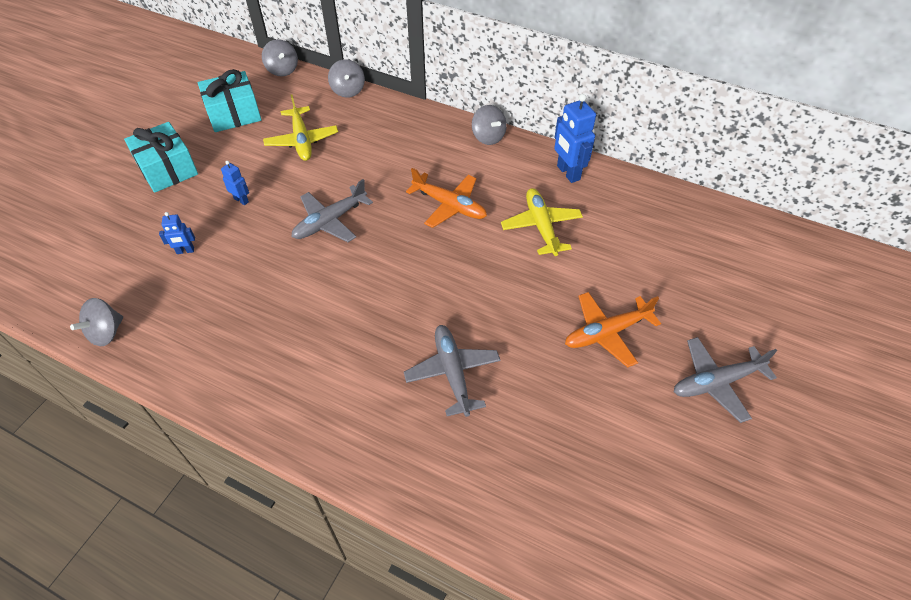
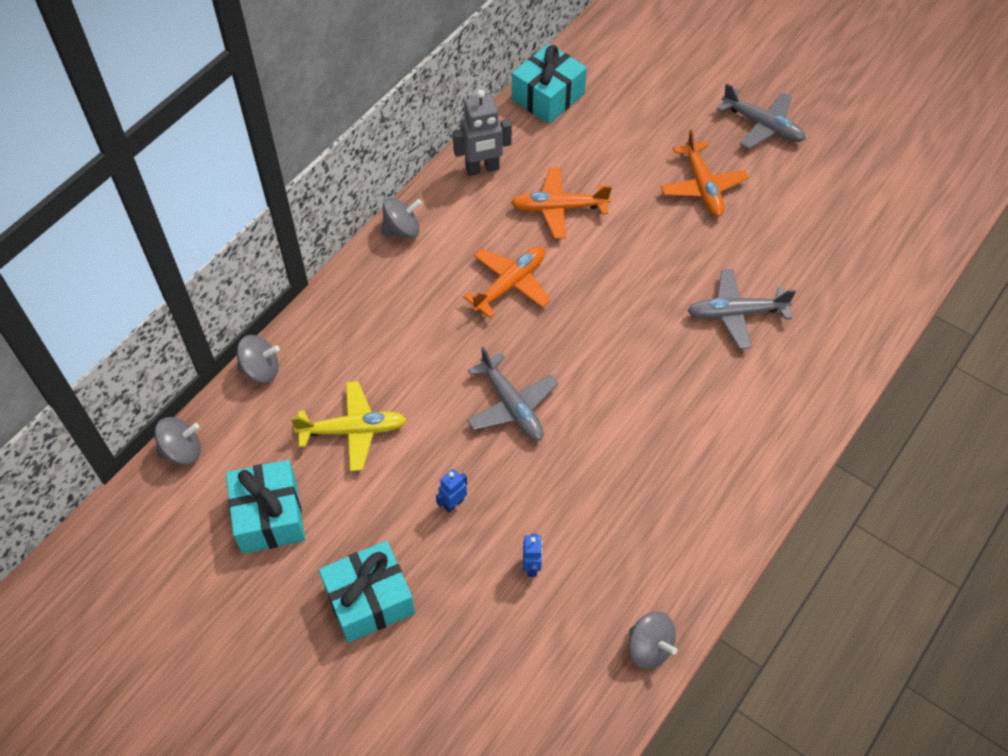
camera: 80 degrees left, 5 degrees up
(541, 226) = (559, 208): yellow plane -> orange plane
(568, 173) = (482, 168): blue robot -> grey robot
(671, 204) = (548, 97): none -> turquoise gift
(716, 382) = (762, 126): grey plane -> grey plane turned 45 degrees counterclockwise

